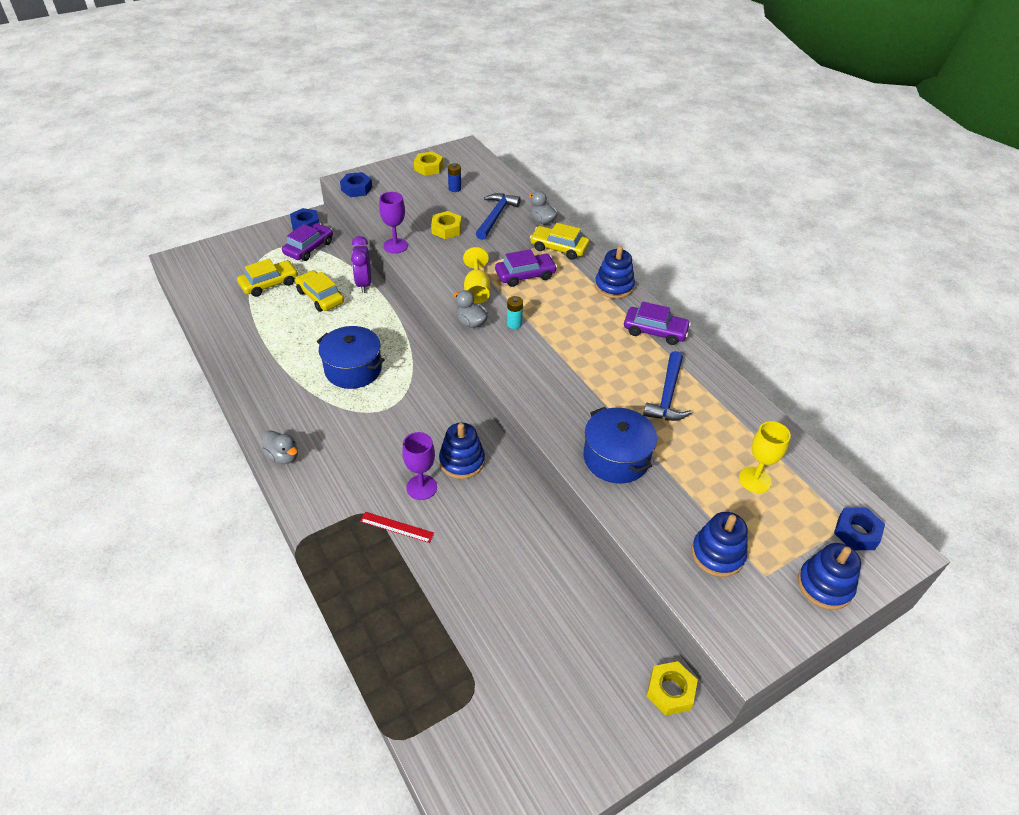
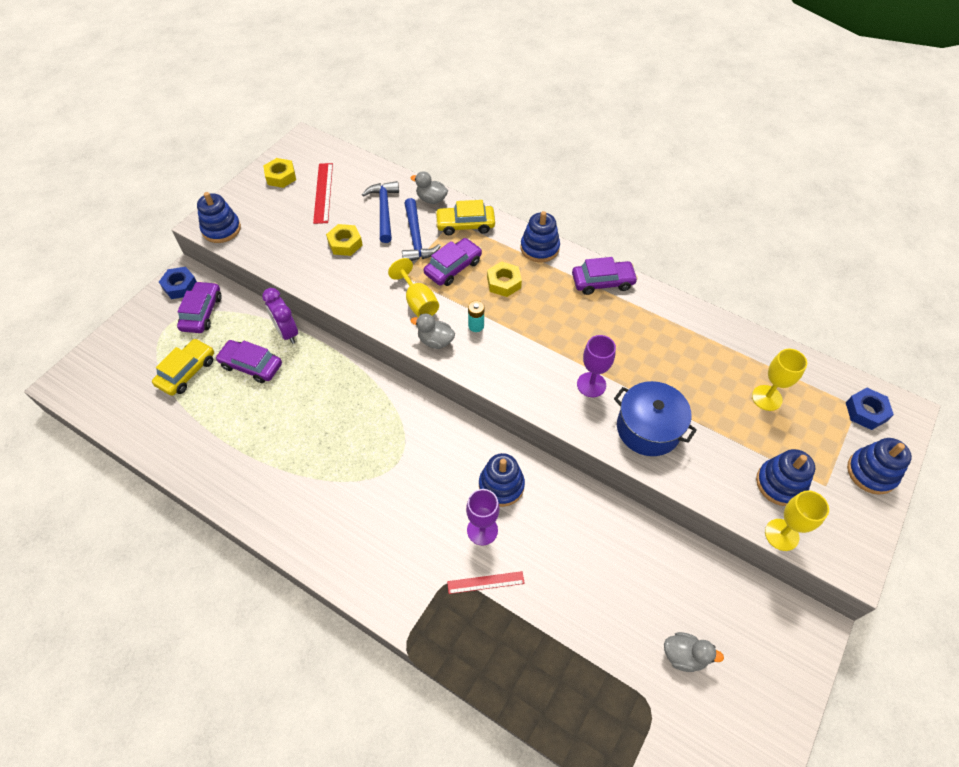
camera: 25 degrees left, 10 degrees up
(283, 456) = (330, 561): grey duck -> grey duck (684, 655)
(320, 297) = (251, 365): yellow car -> purple car
(353, 369) = (338, 433): blue pot -> none
(356, 189) = (221, 229): blue nut -> blue stacking toy
(395, 246) = (306, 283): purple goblet -> purple goblet (591, 384)
(454, 188) = (323, 192): blue battery -> red ruler
(667, 395) = (652, 344): blue hammer -> blue hammer (416, 238)
(670, 691) = (796, 620): yellow nut -> yellow nut (504, 283)
(688, 595) = (781, 534): none -> yellow goblet

